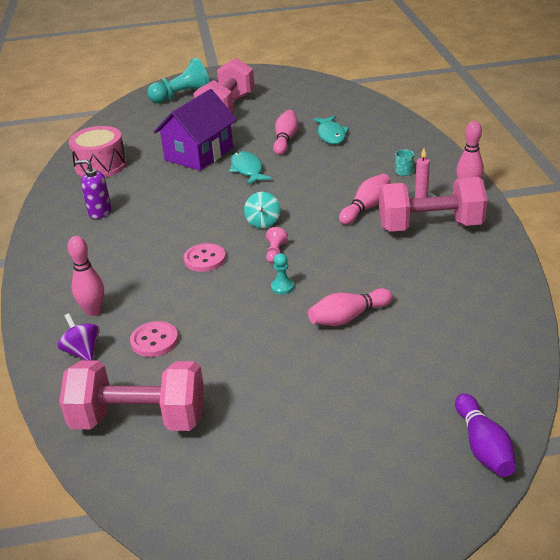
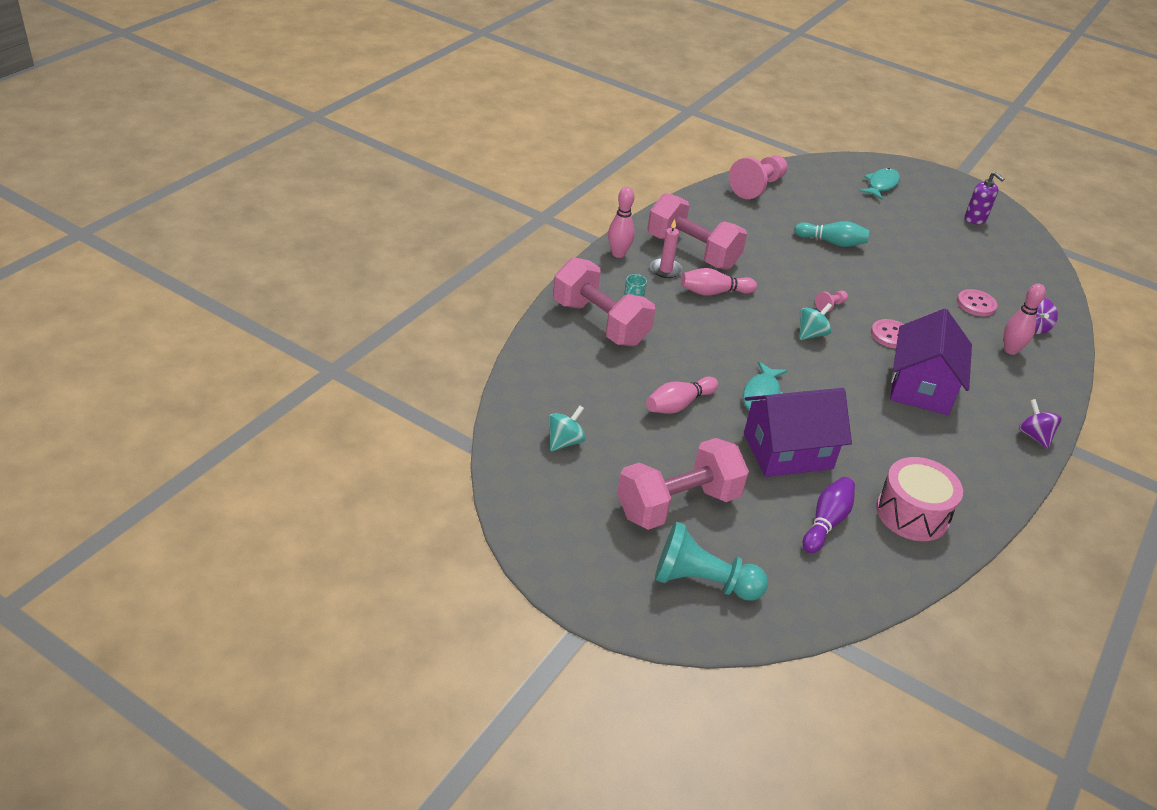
camera: 145 degrees left, 5 degrees up
(40, 249) = (1034, 436): none -> purple spinning top
(99, 212) = (952, 443): purple soap dispenser -> purple soap dispenser (975, 219)
(139, 419) = (1014, 271): pink dumbbell -> pink dumbbell (600, 323)
(148, 234) = (921, 387): none -> purple house
(282, 287) = (853, 282): turquoise pawn -> none
(313, 100) = (564, 441): none -> turquoise spinning top
(331, 135) = (627, 378): turquoise fish -> turquoise fish (881, 185)
(348, 317) = (832, 242): pink bowling pin -> turquoise bowling pin
(483, 446) = (839, 167): purple bowling pin -> purple bowling pin (826, 522)
(500, 334) = (757, 187): none -> pink pawn

